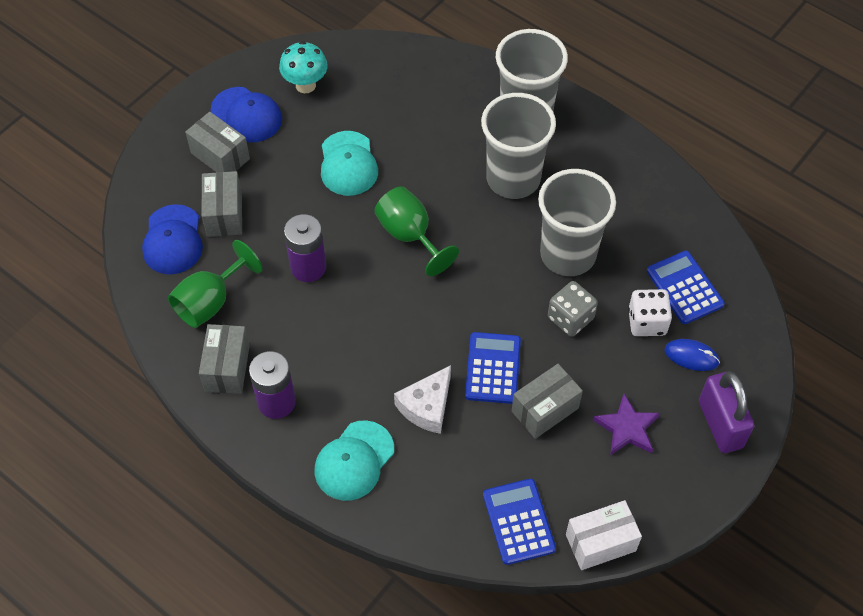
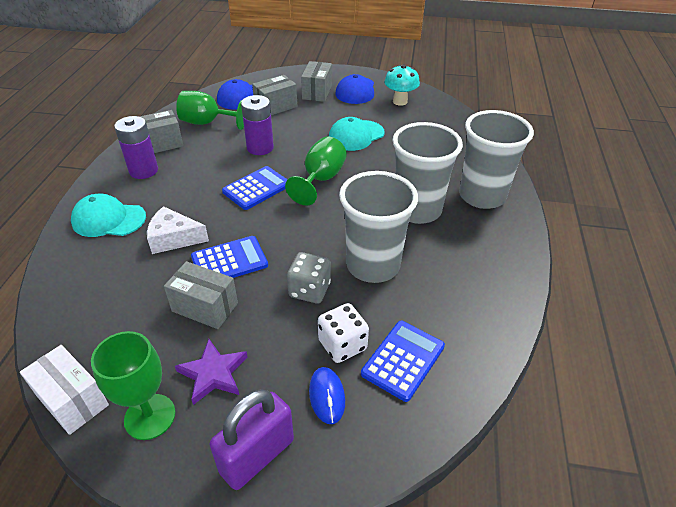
camera: 60 degrees right, 15 degrees down
(518, 521) = (80, 331): blue calculator -> blue calculator (256, 188)
(647, 488) = (150, 416): none -> green goblet

